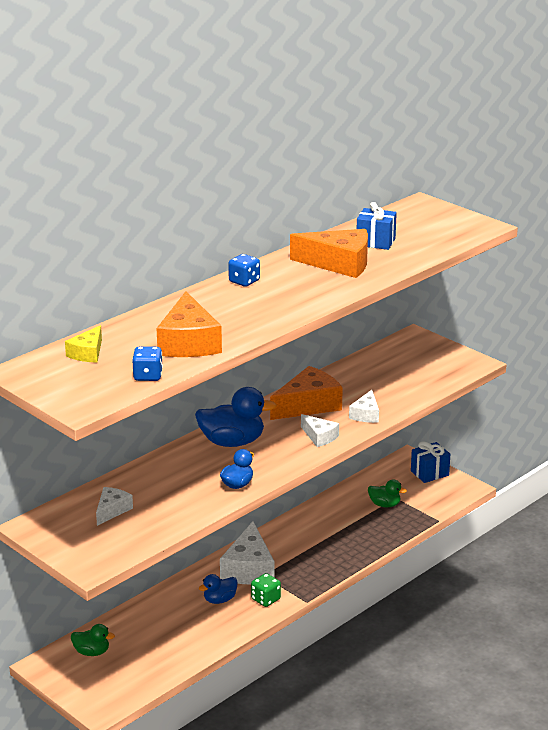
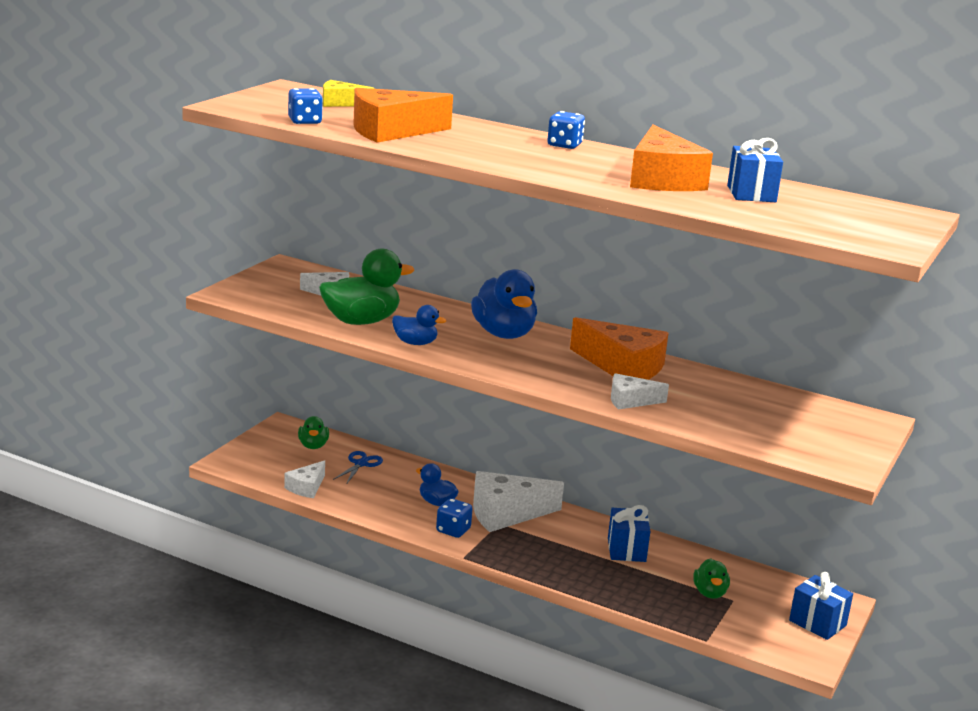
camera: 70 degrees right, 5 degrees down
(137, 629) = (361, 464): none -> blue scissors
(183, 503) = (361, 321): none -> green duck
(265, 599) = (453, 530): green dice -> blue dice
(319, 437) = (552, 377): white cheese -> white cheese (306, 487)
(320, 525) = (626, 550): none -> blue gift

